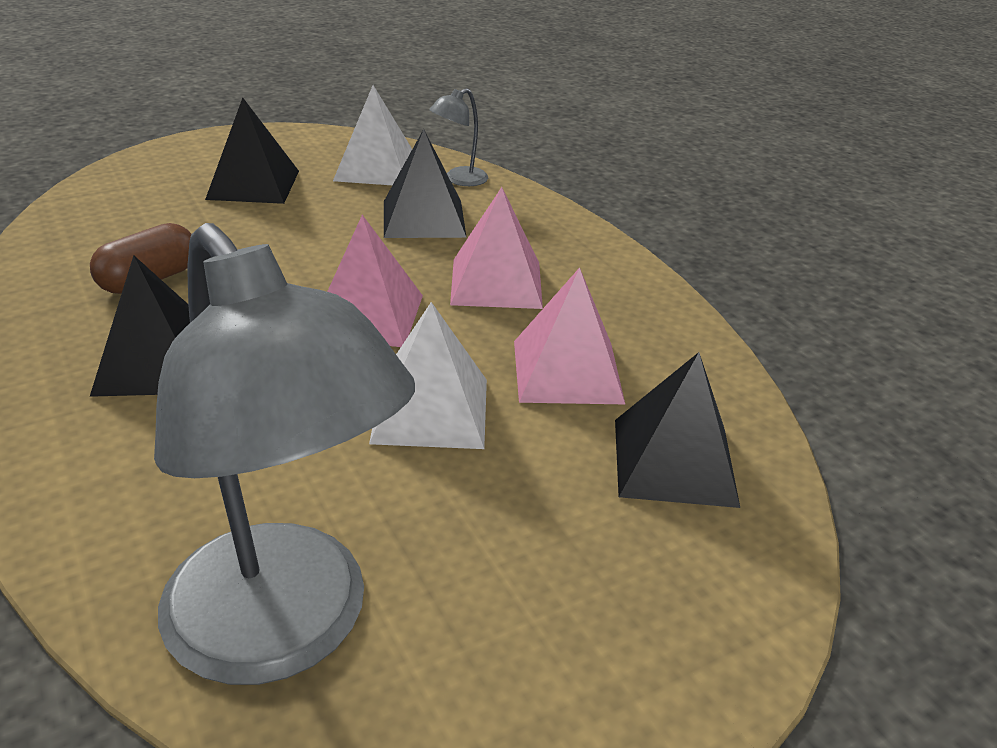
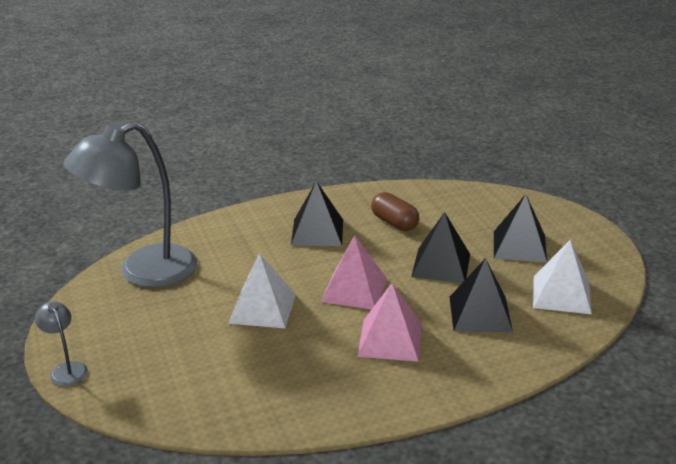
camera: 100 degrees right, 5 degrees down
(459, 180) = (551, 333): grey lamp -> grey lamp (66, 369)
(567, 371) = (287, 358): pink pyramid -> none
(674, 461) = (198, 387): black pyramid -> black pyramid (441, 265)

